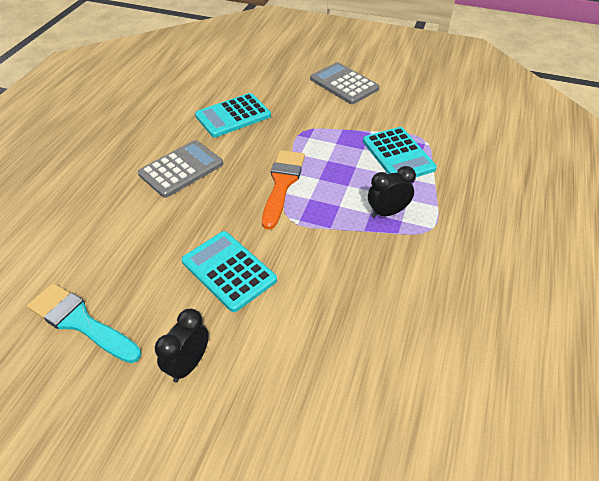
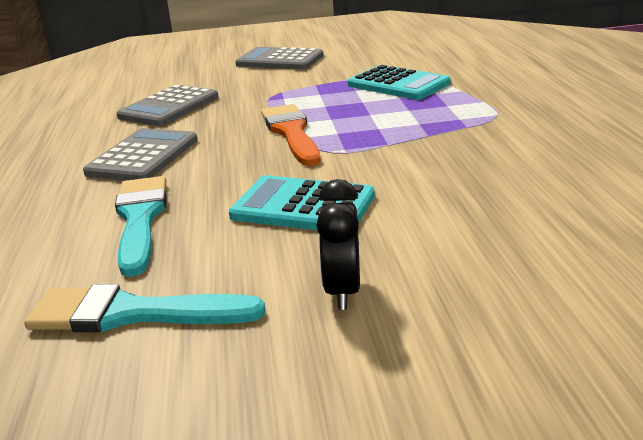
camera: 25 degrees left, 20 degrees down
(138, 236) = (140, 219): none -> turquoise brush
(233, 116) = (169, 107): turquoise calculator -> grey calculator
(387, 212) = (437, 118): black clock -> none

